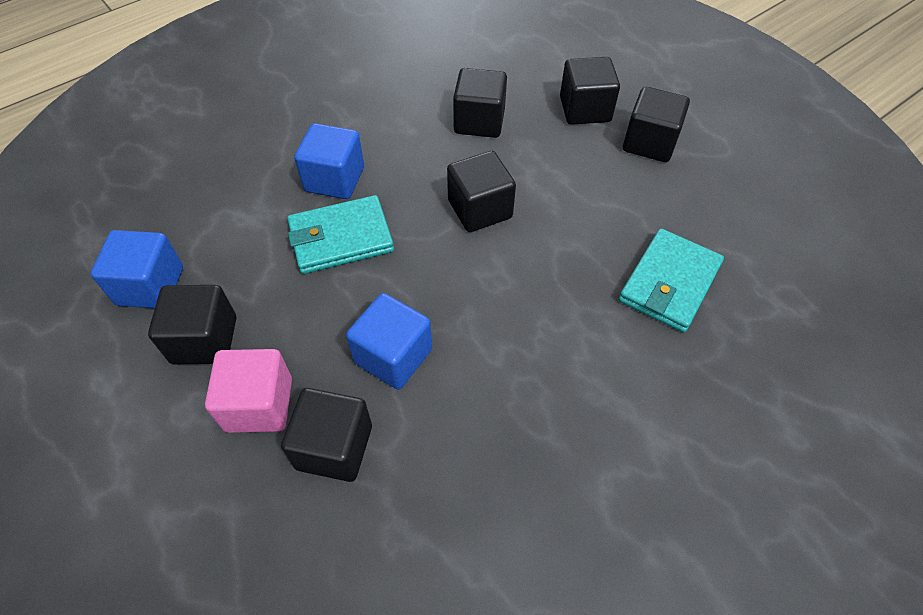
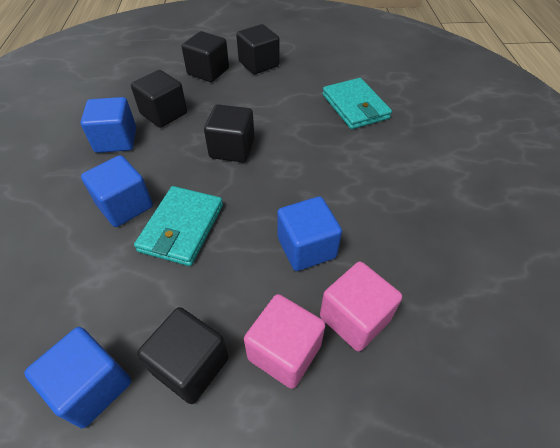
camera: 55 degrees left, 5 degrees down
(334, 447) = (355, 318): black cube -> pink cube
(409, 114) = (116, 140): none -> blue cube

